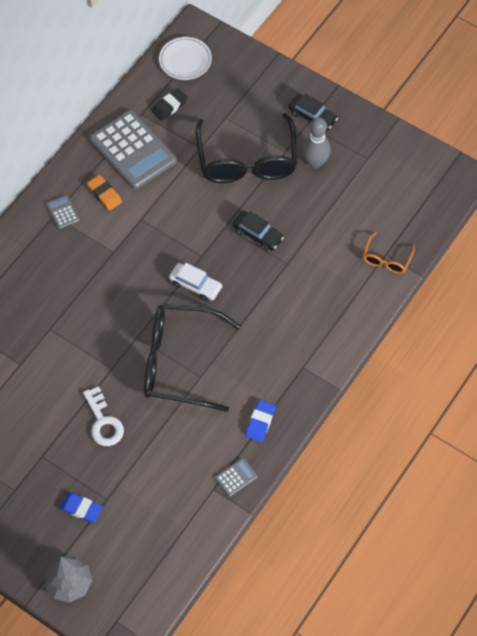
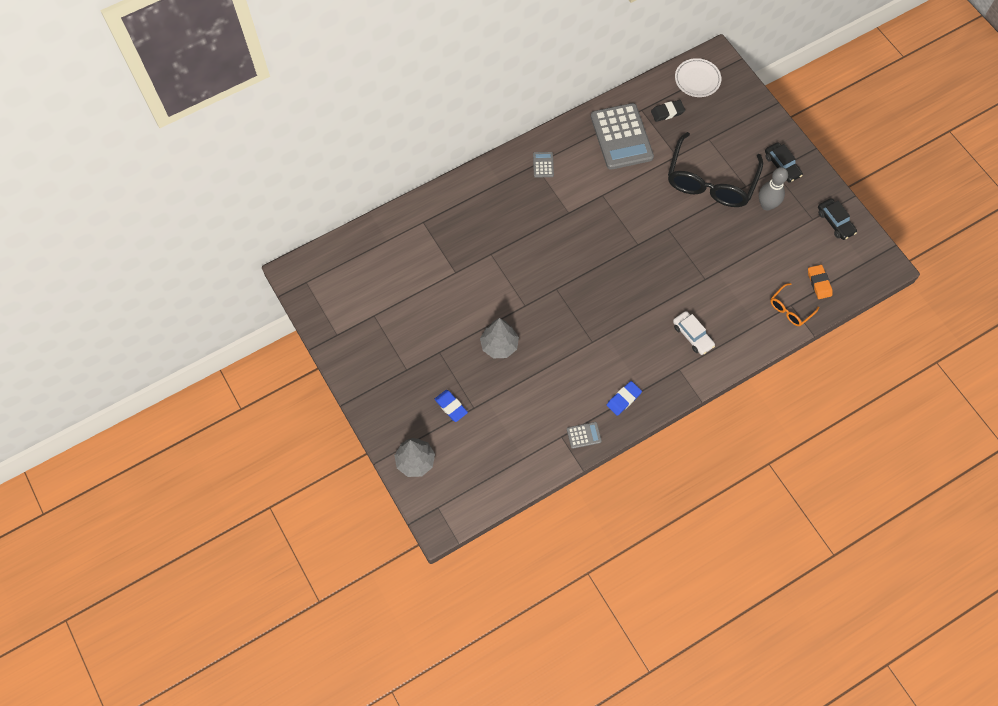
camera: 25 degrees right, 5 degrees up
(103, 422) = (499, 345): white key -> grey tree
(104, 194) = (582, 163): orange eraser -> orange eraser (819, 283)
(180, 362) = (581, 323): black glasses -> none
(195, 285) = (622, 266): white car -> white car (692, 335)
(257, 234) = (691, 245): black car -> black car (835, 222)

